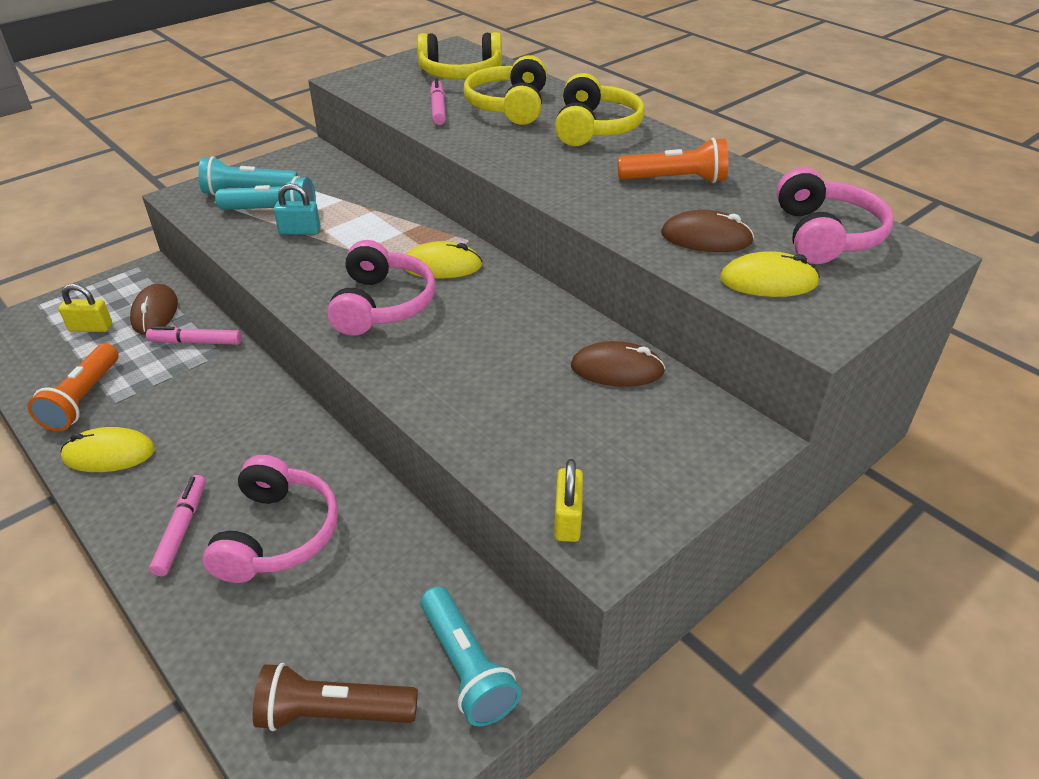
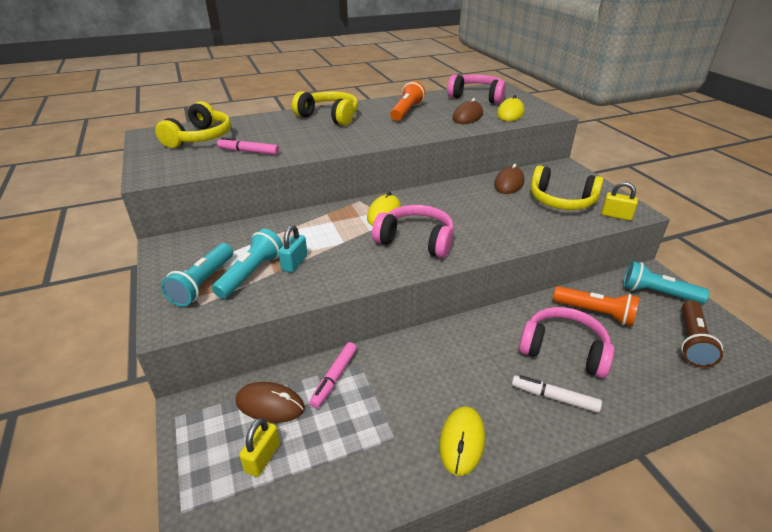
camera: 70 degrees left, 5 degrees down
(83, 398) = (378, 462): orange flashlight -> orange flashlight (595, 313)
(181, 529) = (554, 398): pink marker -> white marker
(466, 666) = (657, 293): turquoise flashlight -> turquoise flashlight turned 150 degrees counterclockwise
(509, 106) = (273, 132): yellow headphones -> yellow headphones (561, 201)

